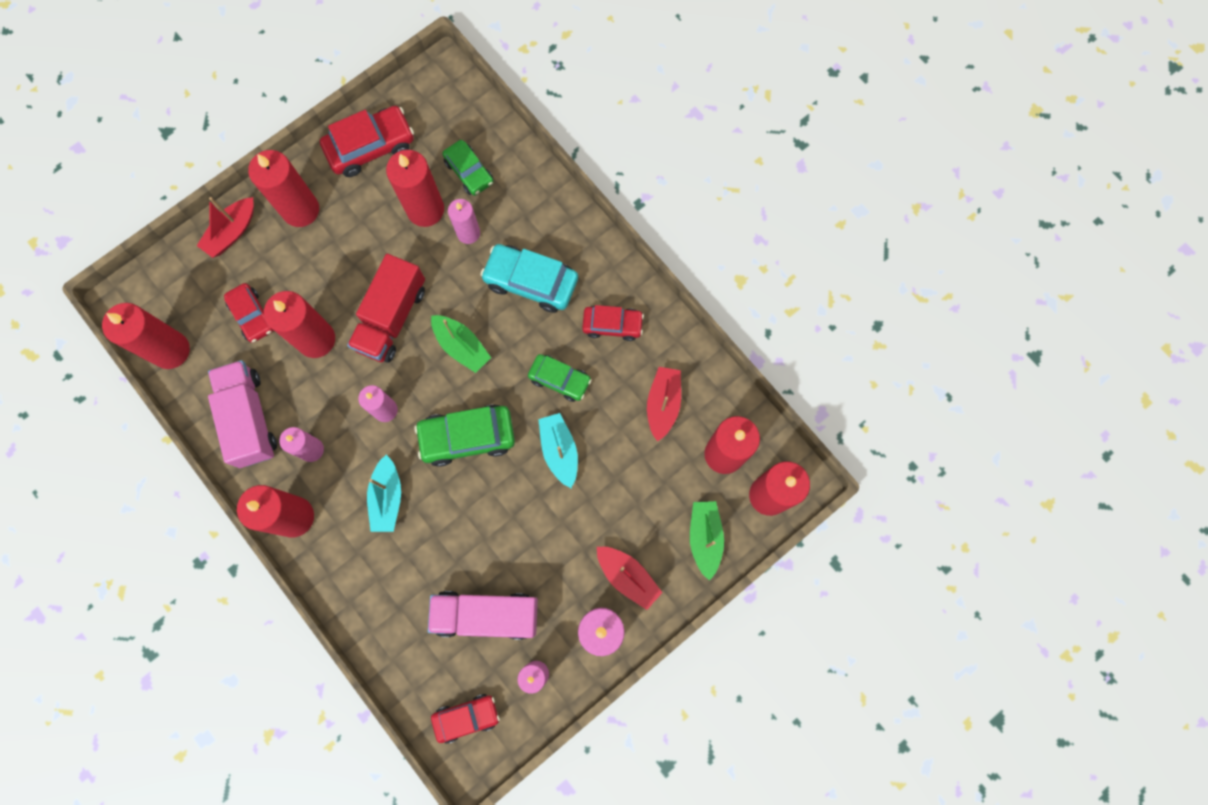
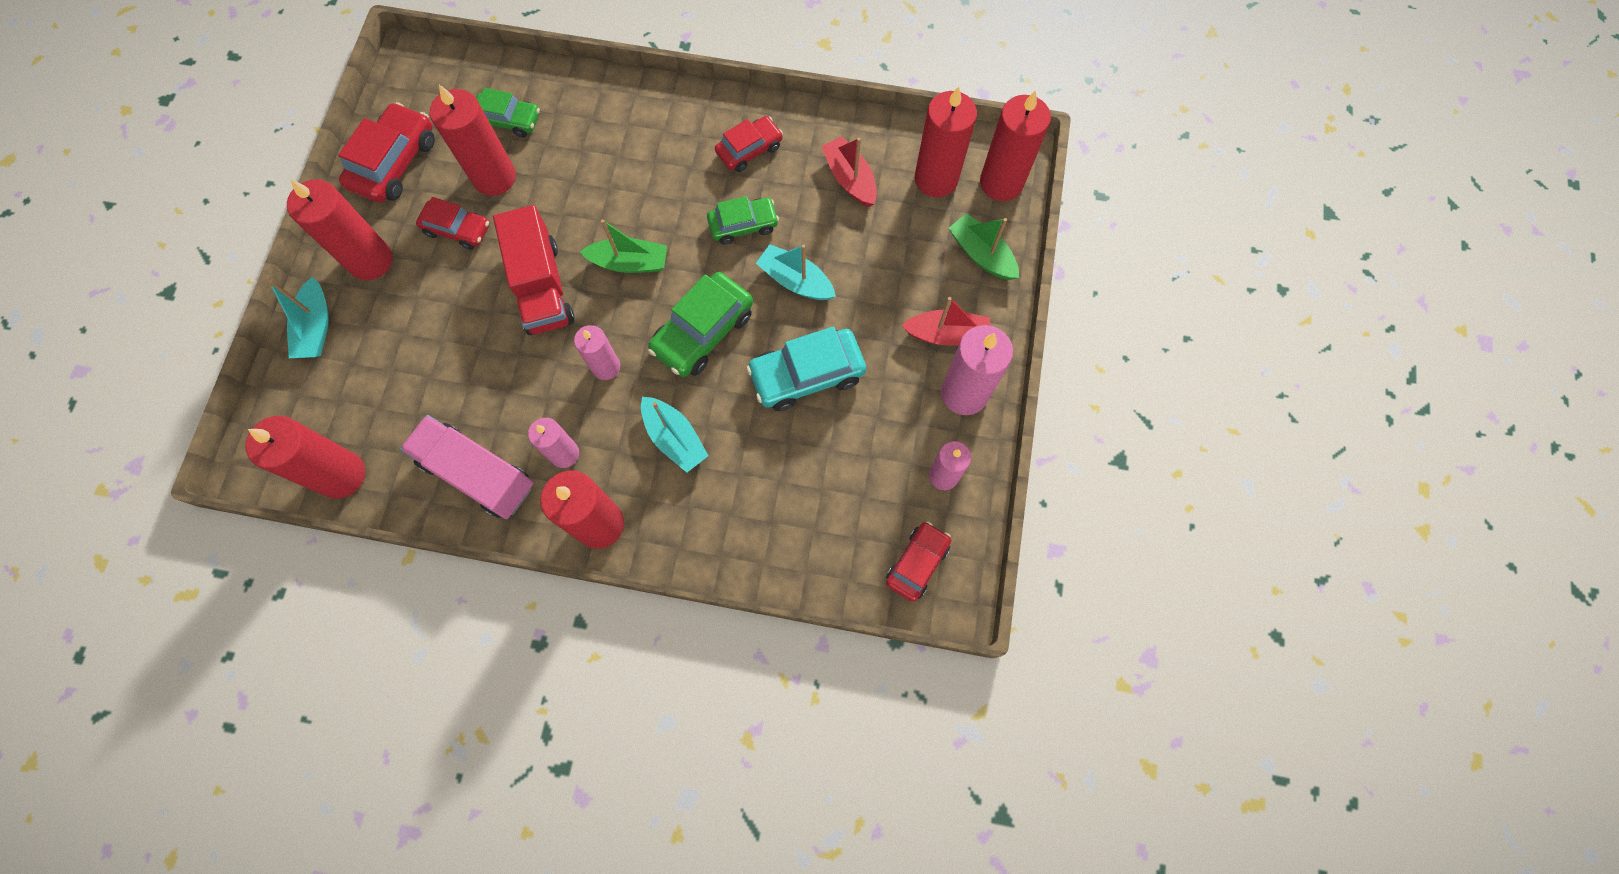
camera: 40 degrees left, 5 degrees down
(232, 232) = (316, 327): red boat -> turquoise boat
(252, 316) = (401, 383): red car -> red car (457, 229)
(316, 339) = (484, 357): red candle -> none
(468, 233) = (552, 168): pink candle -> none
(486, 615) = (855, 463): pink truck -> none
(531, 282) = (646, 167): turquoise car -> turquoise car (807, 375)

